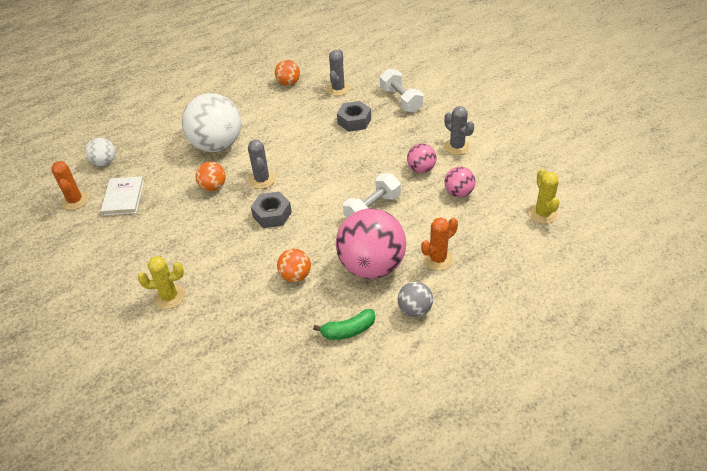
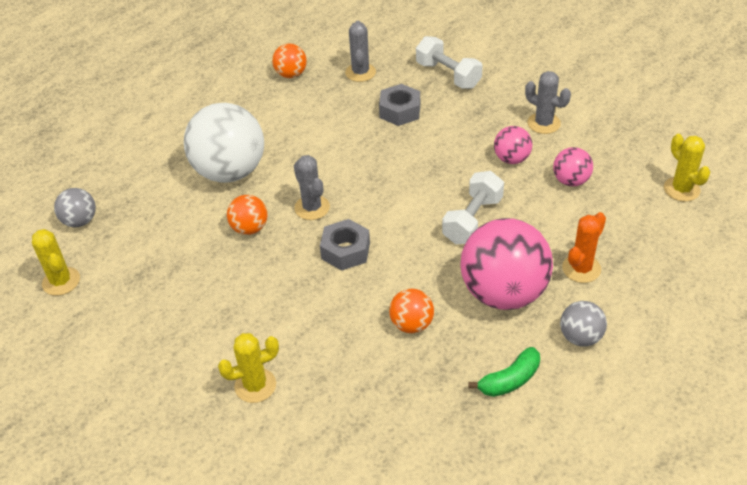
camera: 15 degrees left, 0 degrees up
(75, 201) = (61, 281): orange cactus -> yellow cactus
(104, 162) = (80, 221): white ball -> grey ball
(123, 198) = (130, 265): white book -> none

